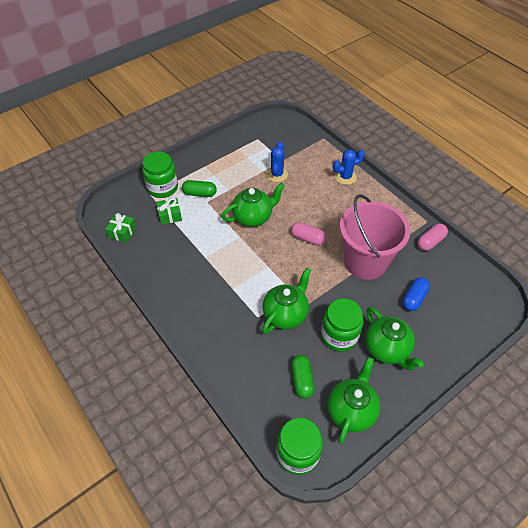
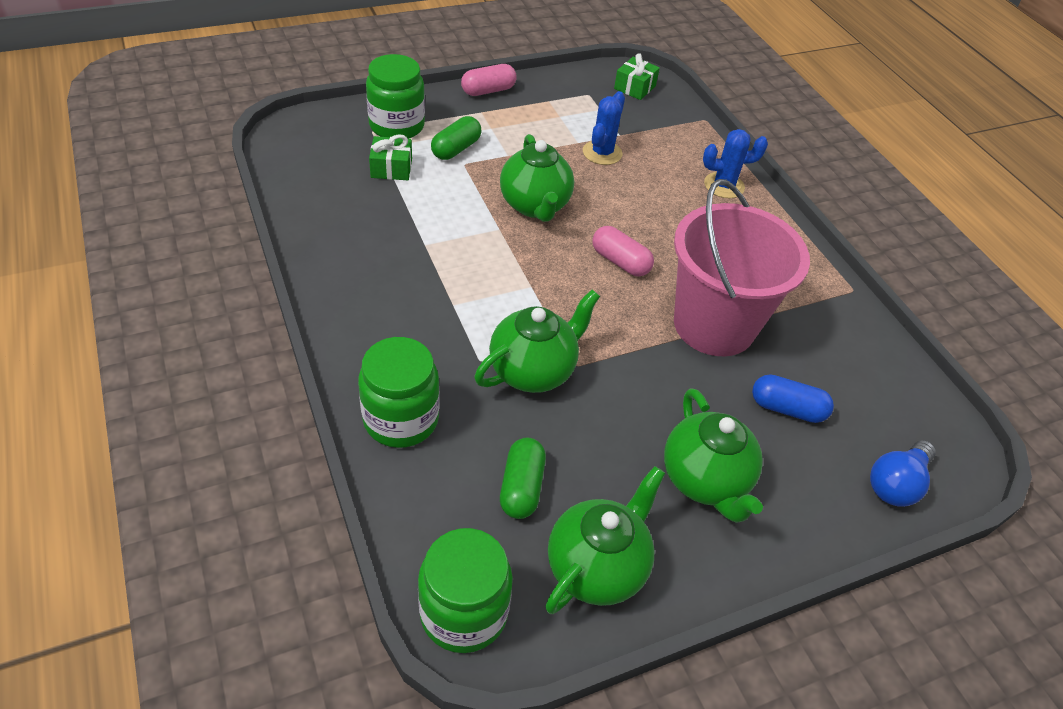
camera: 10 degrees right, 5 degrees down
(122, 232) = (300, 172): green gift -> green gift (634, 87)
(200, 193) = (456, 149): green capsule -> green capsule turned 75 degrees counterclockwise
(253, 217) = (535, 206): green teapot -> green teapot turned 90 degrees clockwise
(339, 335) = (620, 432): green jar -> green jar (401, 419)
(414, 298) = (787, 408): blue capsule -> blue capsule turned 60 degrees clockwise
(430, 242) = (850, 324): pink capsule -> pink capsule (488, 90)
(475, 323) = (896, 484): none -> blue light bulb

